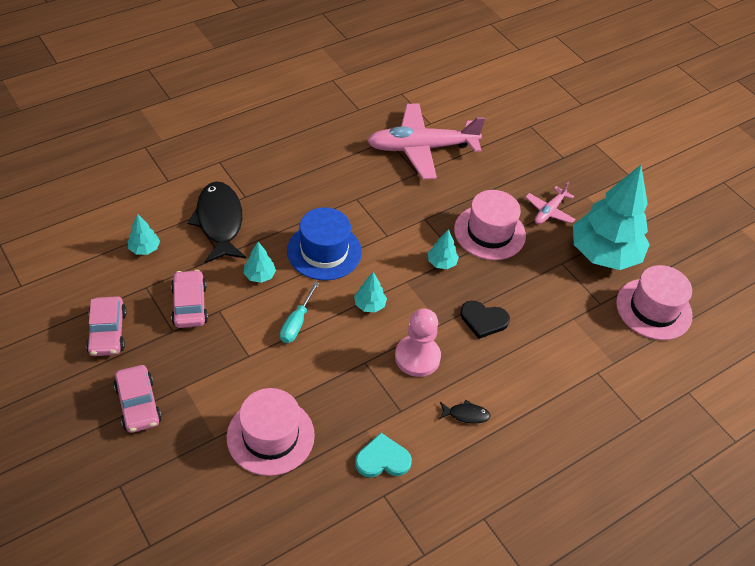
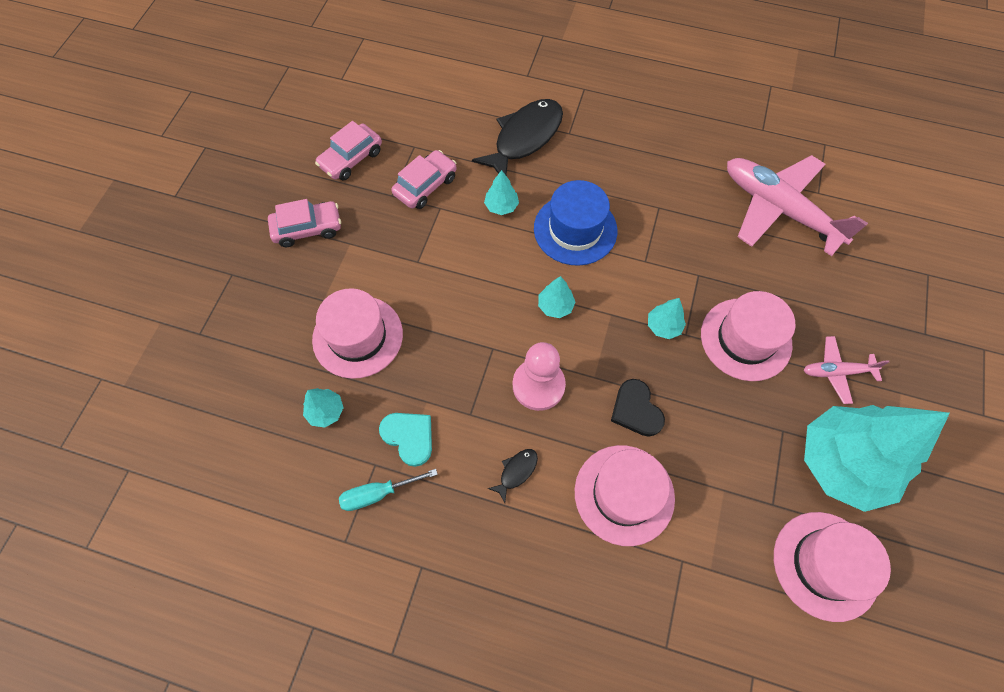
camera: 55 degrees right, 15 degrees up
(138, 404) = (308, 229): pink car -> pink car turned 135 degrees counterclockwise
(144, 249) = (447, 116): turquoise tree -> turquoise tree (326, 411)
(296, 323) = (481, 268): turquoise screwdriver -> turquoise screwdriver (377, 494)
(466, 414) = (516, 472): black fish -> black fish turned 105 degrees counterclockwise
(532, 369) = (624, 494): none -> pink hat

